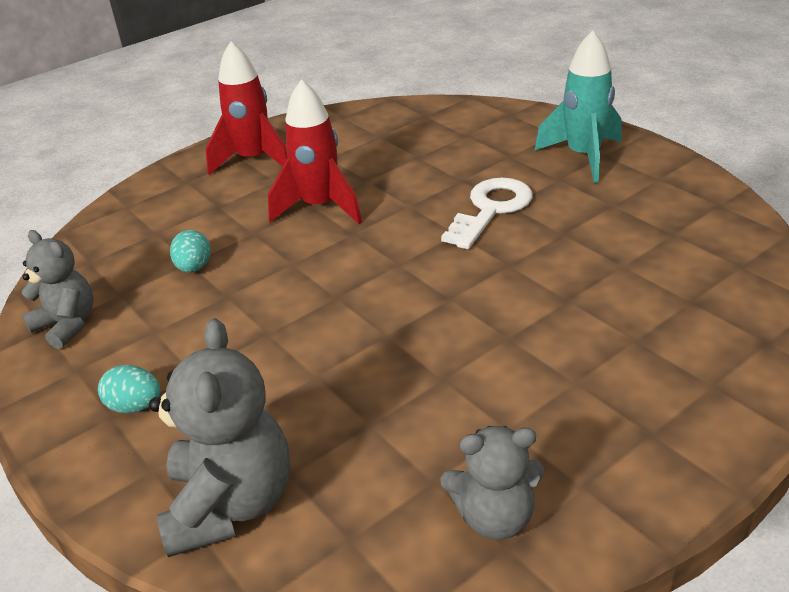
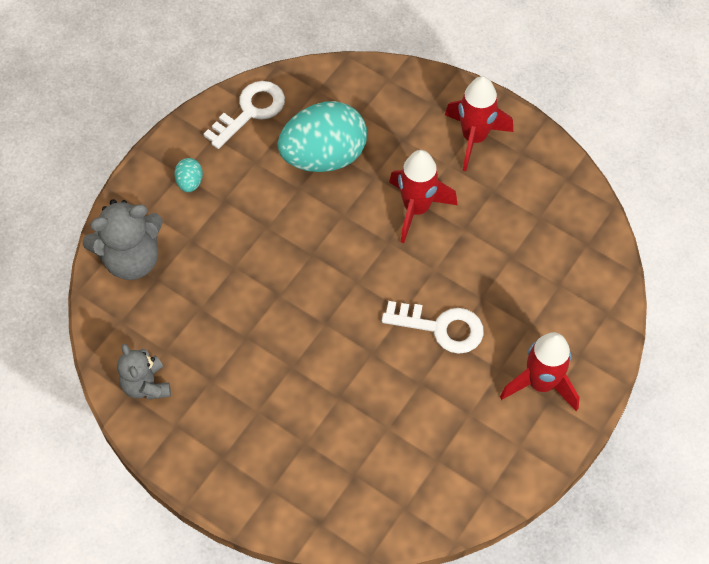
camera: 70 degrees right, 25 degrees up
(67, 325) = (250, 111): grey teddy bear -> white key
(194, 268) = (324, 156): turquoise egg -> turquoise egg, size x2.45
(583, 157) = (541, 383): turquoise rocket -> red rocket

